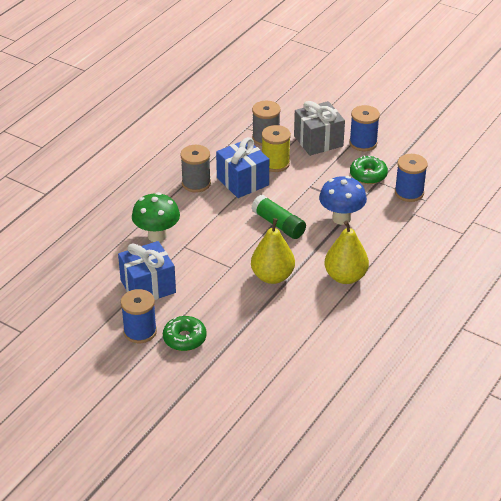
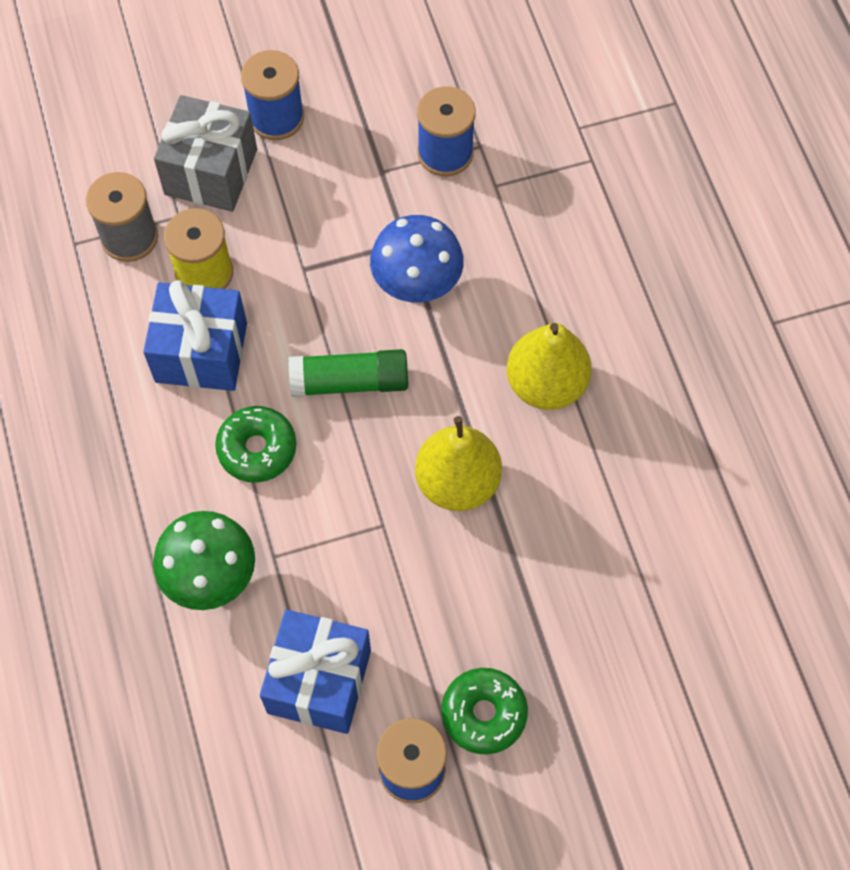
camera: 50 degrees left, 25 degrees up
(196, 183) = (139, 423): grey spool -> none
(368, 175) = (355, 172): green donut -> green donut (257, 449)

